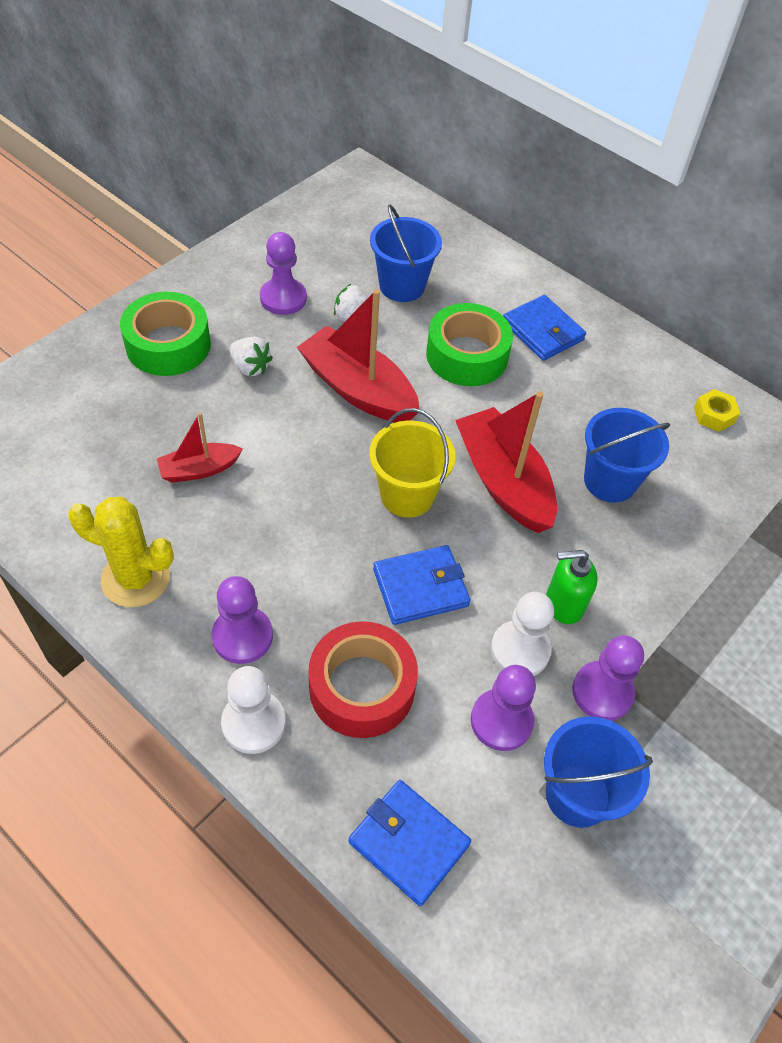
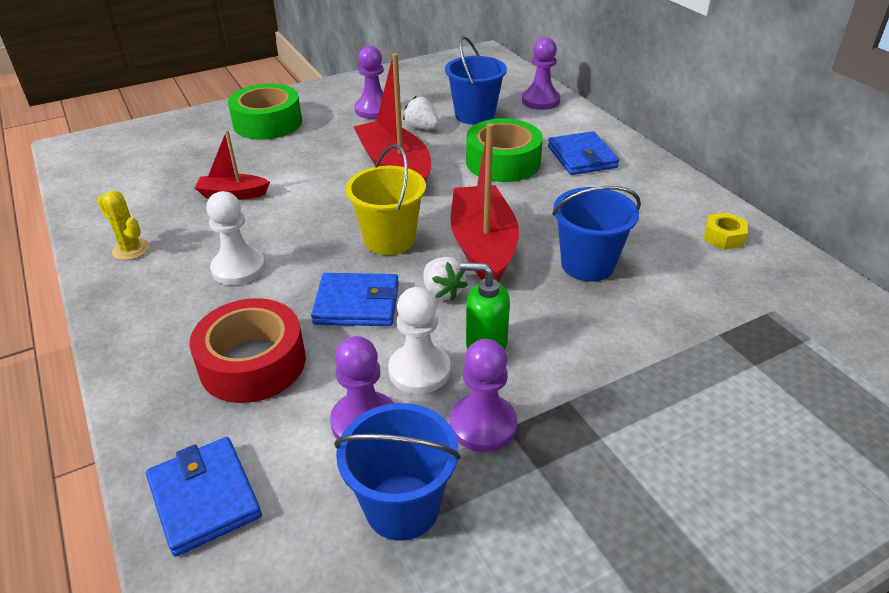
camera: 25 degrees right, 15 degrees down
(135, 578) = (131, 249): yellow cactus -> yellow cactus, size x0.61
(242, 636) = (181, 304): purple pawn -> purple pawn (540, 101)
(250, 367) = (319, 143): white strawberry -> white strawberry (442, 292)
(253, 723) = (142, 365): white pawn -> white pawn (238, 268)

